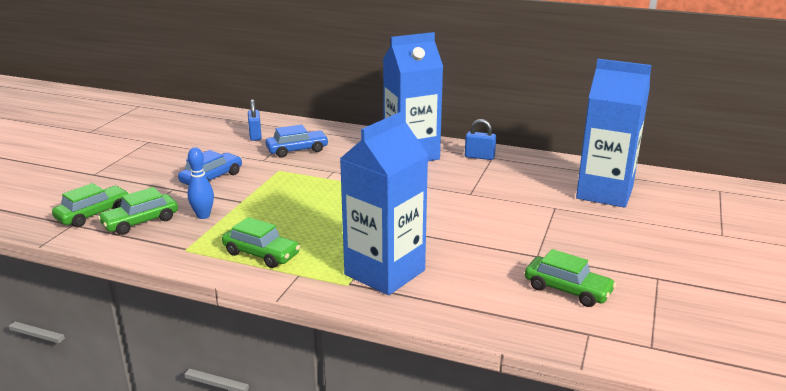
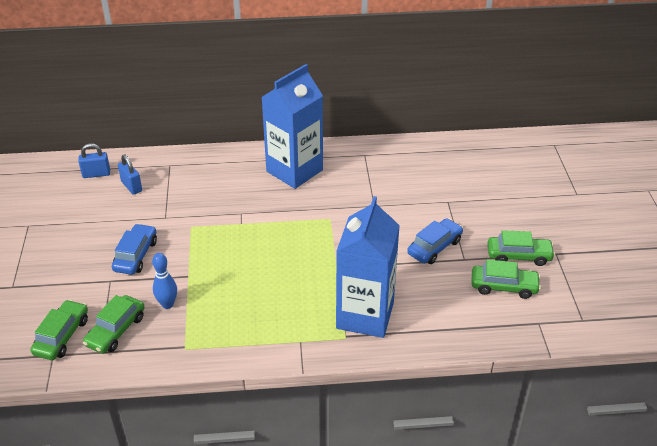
camera: 25 degrees left, 15 degrees up
(261, 254) = (253, 330): green car -> green car (519, 256)
(297, 150) = (188, 195): blue car -> blue car (434, 247)
(479, 157) = (354, 157): blue padlock -> blue padlock (96, 174)
(604, 193) = (475, 173): blue carton -> none

